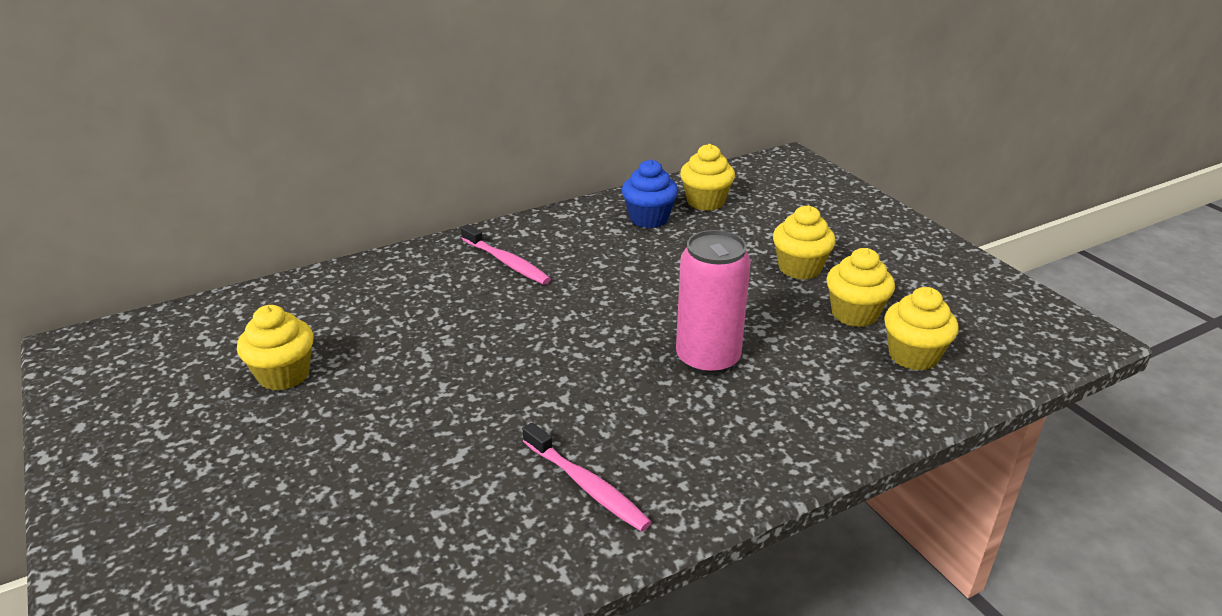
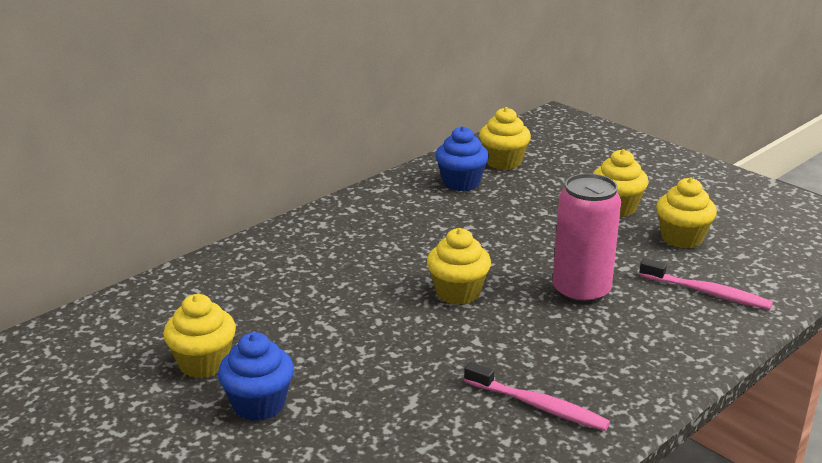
camera: 15 degrees left, 5 degrees down
(307, 429) = (259, 404): none -> blue cupcake
(506, 262) = (352, 237): pink toothbrush -> pink toothbrush (707, 292)
(913, 356) = (745, 264): yellow cupcake -> yellow cupcake (458, 292)

